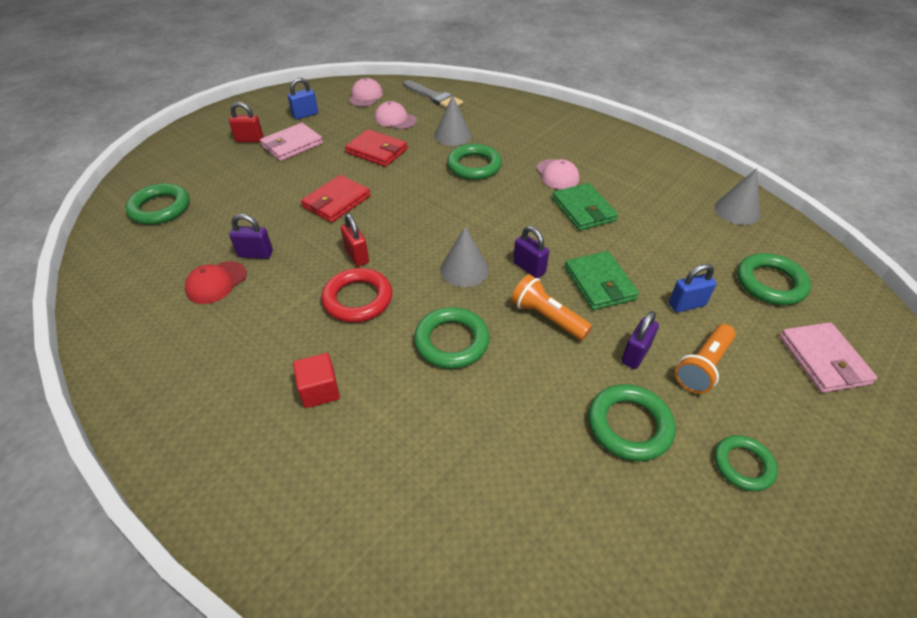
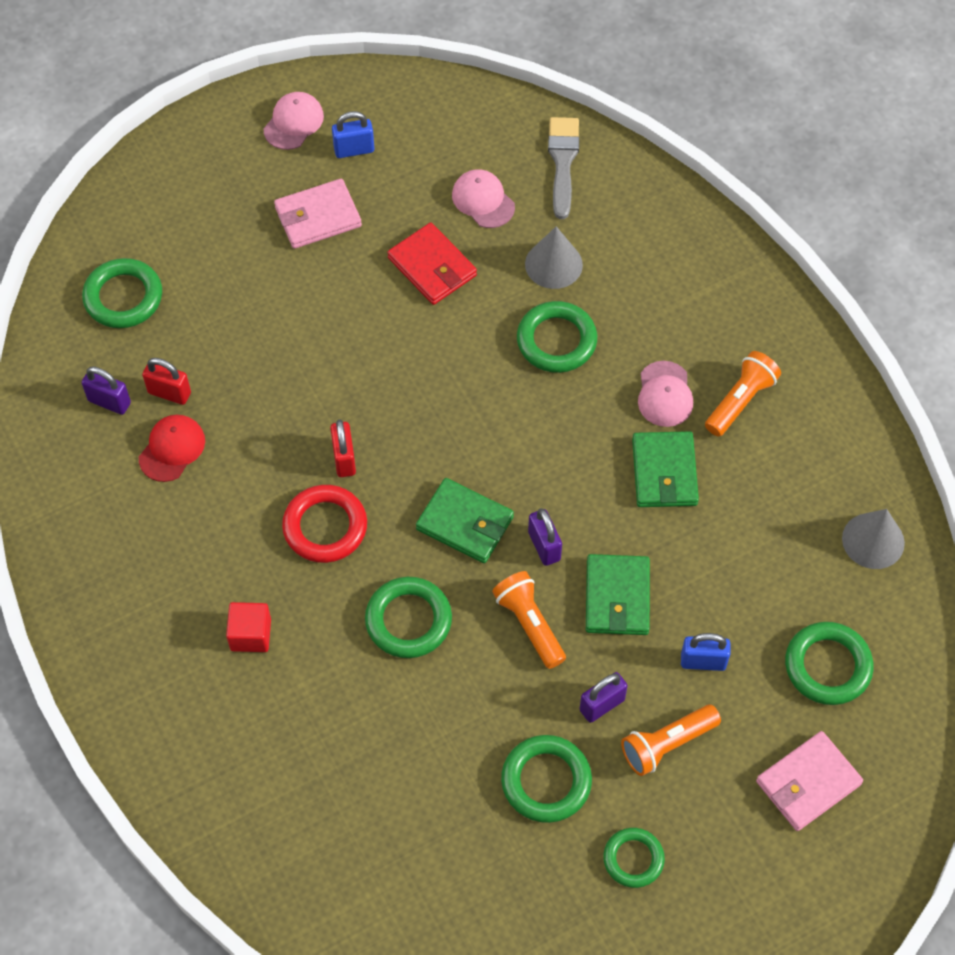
camera: 20 degrees right, 15 degrees up
(216, 282) = (172, 449): red cap -> red cap turned 150 degrees clockwise
(250, 140) = (262, 187): red padlock -> red padlock (169, 393)
(255, 254) = (225, 417): purple padlock -> purple padlock (109, 402)
(336, 202) = (347, 354): red wallet -> none
(365, 96) = (457, 128): pink cap -> pink cap (293, 122)
(434, 97) = (562, 162): grey brush -> grey brush turned 150 degrees counterclockwise
(464, 269) = (465, 523): grey cone -> green wallet
(604, 167) = (740, 401): none -> orange flashlight
(823, 360) = (808, 783): pink wallet -> pink wallet turned 45 degrees clockwise

